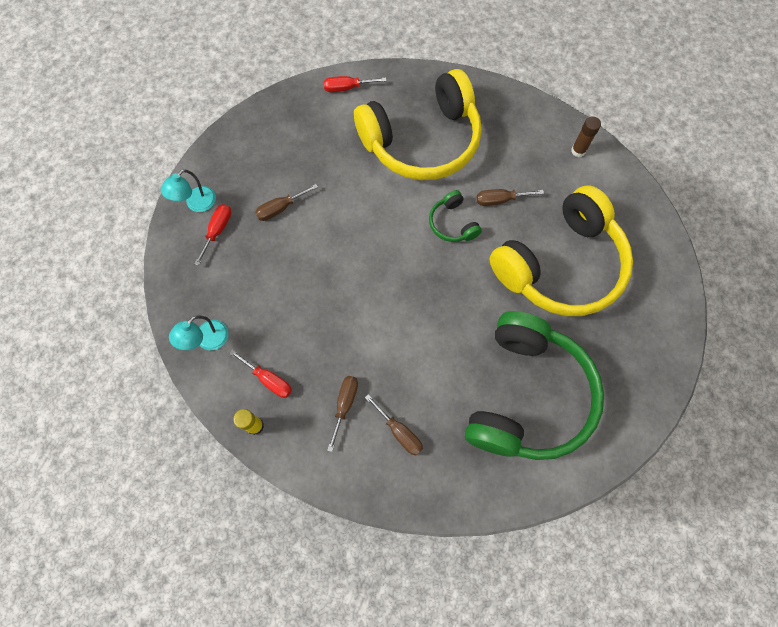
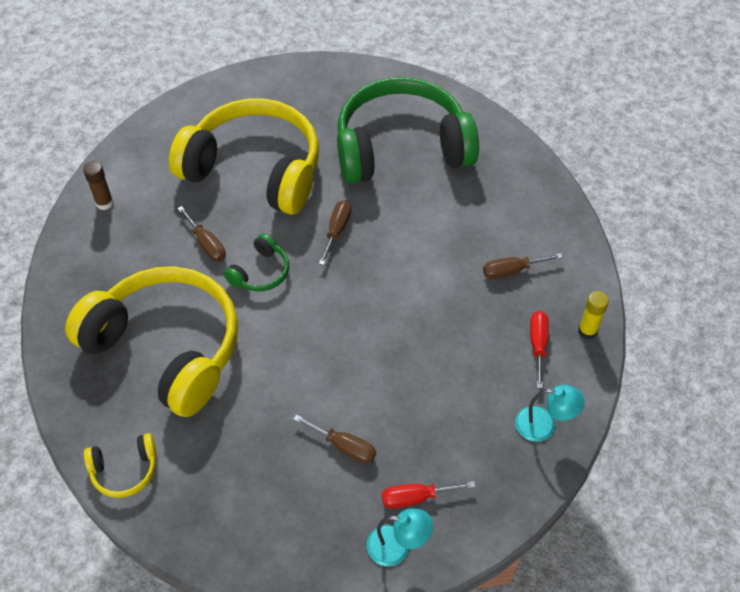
camera: 120 degrees left, 15 degrees down
(347, 88) = (124, 470): red screwdriver -> yellow headphones
(399, 432) = (502, 219): brown screwdriver -> brown screwdriver (337, 230)

